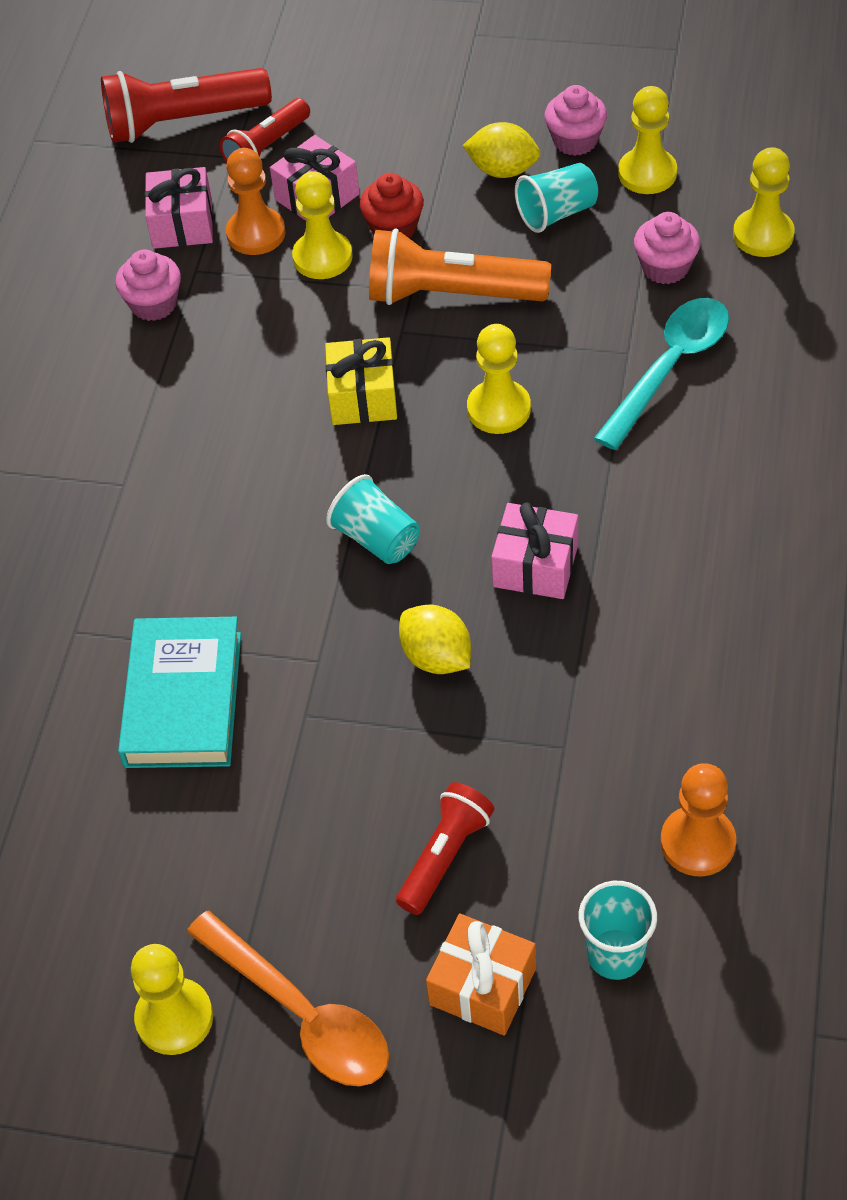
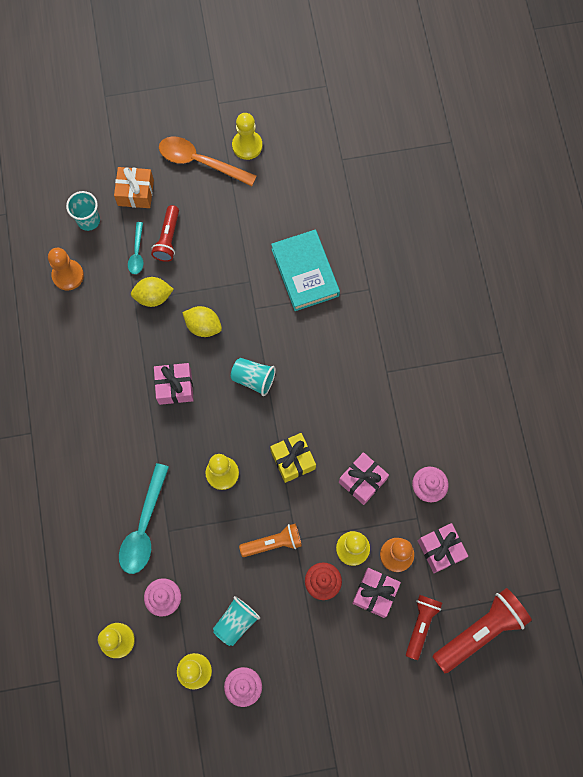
camera: 155 degrees right, 20 degrees up
(257, 339) = (362, 481): none -> pink gift
(451, 294) = (273, 543): orange flashlight -> orange flashlight, size x0.61
(503, 170) = (277, 648): yellow lemon -> yellow lemon (153, 297)
(525, 845) = (137, 253): none -> turquoise spoon

